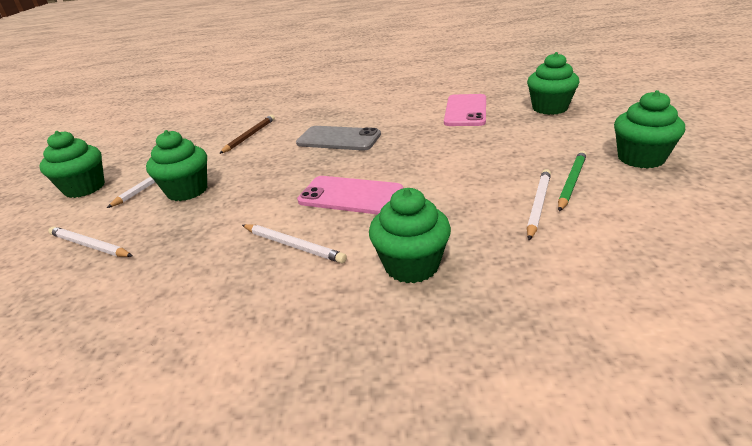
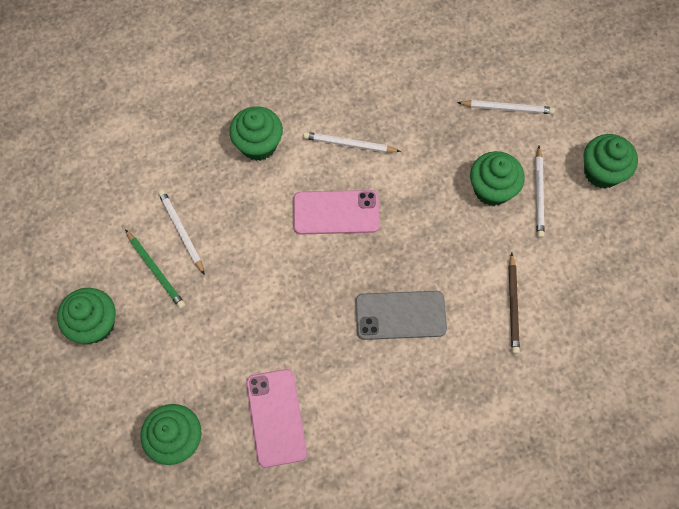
camera: 155 degrees right, 35 degrees up
(538, 205) = (181, 231): white pencil -> white pencil turned 150 degrees clockwise
(571, 182) = (156, 270): green pencil -> green pencil turned 45 degrees counterclockwise

